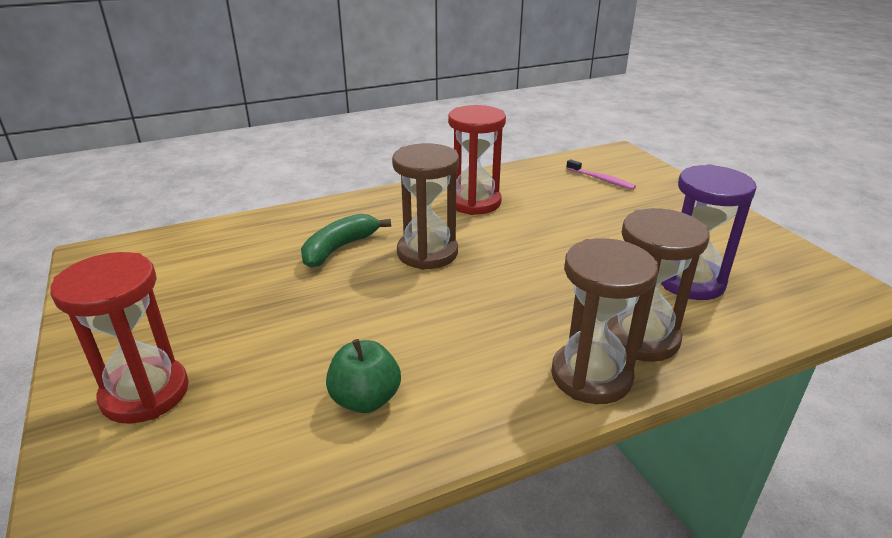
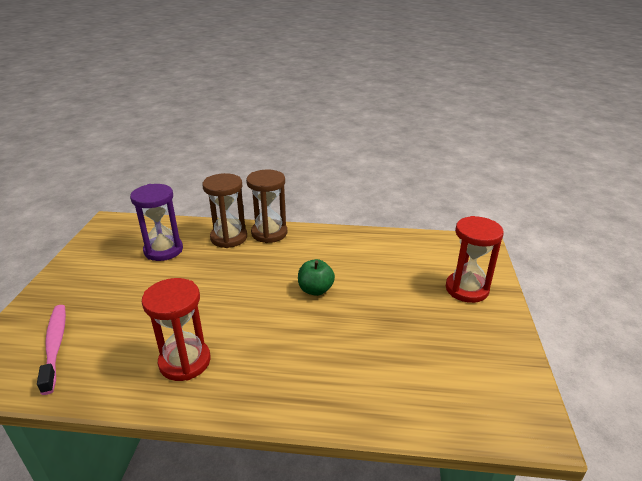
camera: 150 degrees left, 0 degrees up
(339, 248) = (328, 351): green banana -> none
(365, 399) = (366, 254): green apple -> green apple (315, 290)
(427, 253) = (272, 322): brown hourglass -> none
(601, 179) = (55, 346): pink toothbrush -> pink toothbrush, size x1.64

